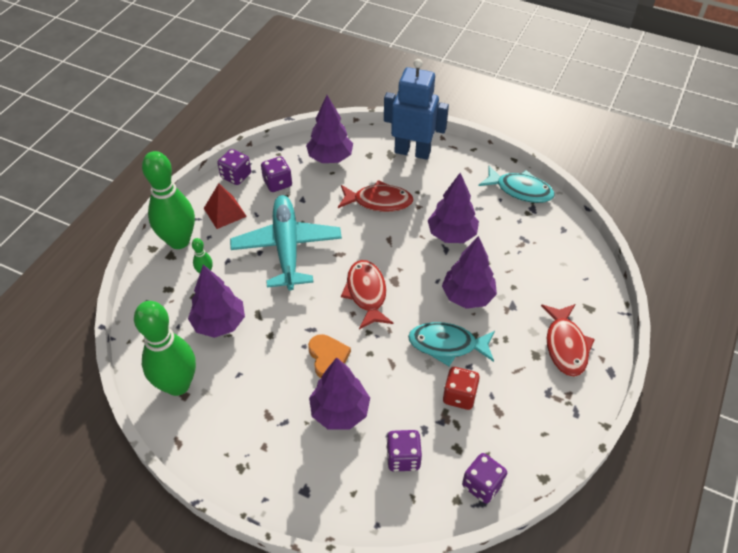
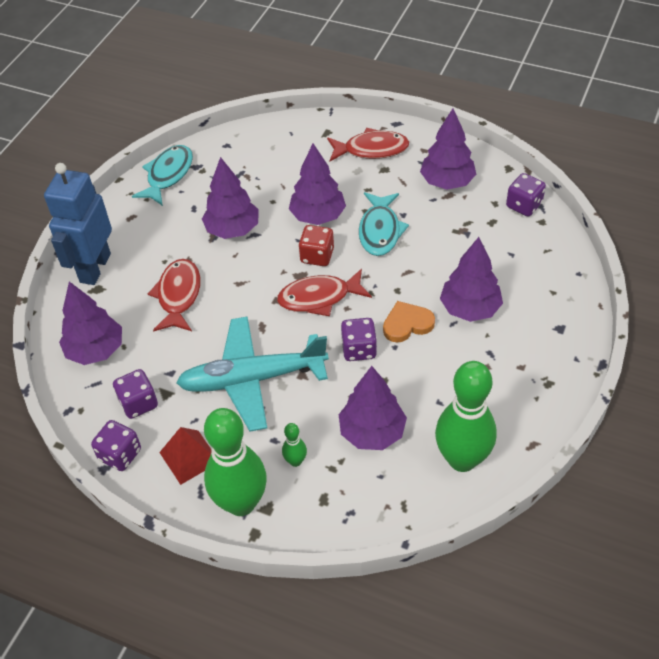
camera: 90 degrees left, 0 degrees up
(403, 458) = (509, 258): purple dice -> purple dice (359, 349)
(459, 396) = (437, 221): red dice -> red dice (317, 256)
(518, 411) = (447, 182): none -> purple tree

